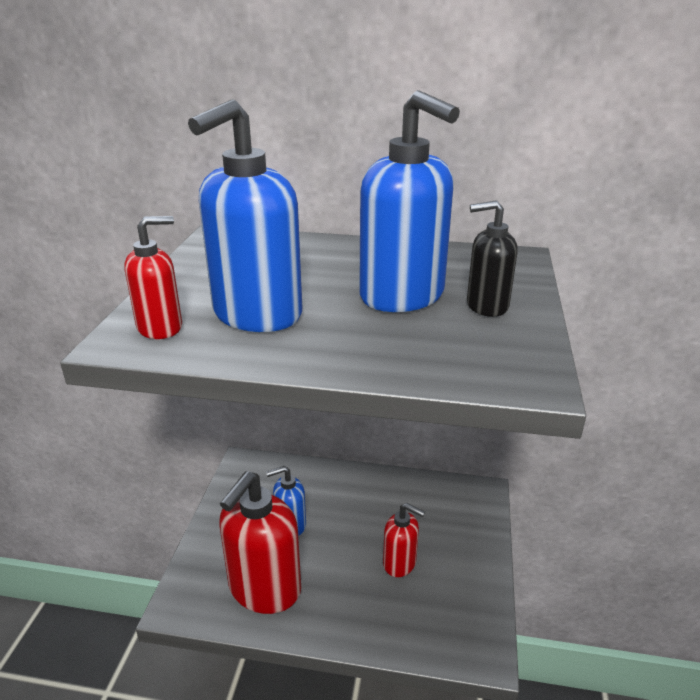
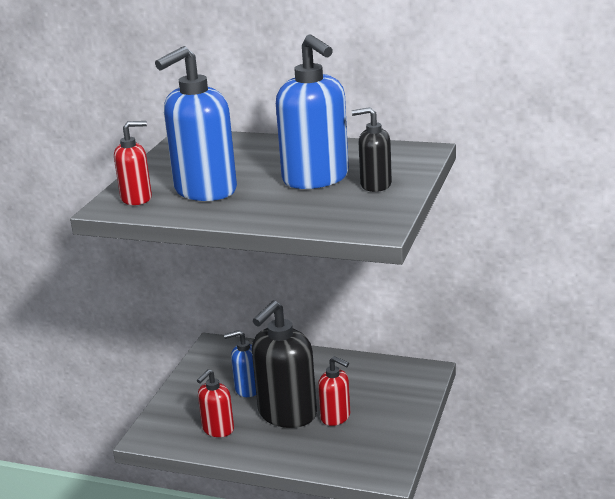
camera: 10 degrees right, 5 degrees down
(264, 589) = (218, 429): red soap dispenser -> red soap dispenser, size x0.54
(342, 561) = (287, 414): none -> black soap dispenser

